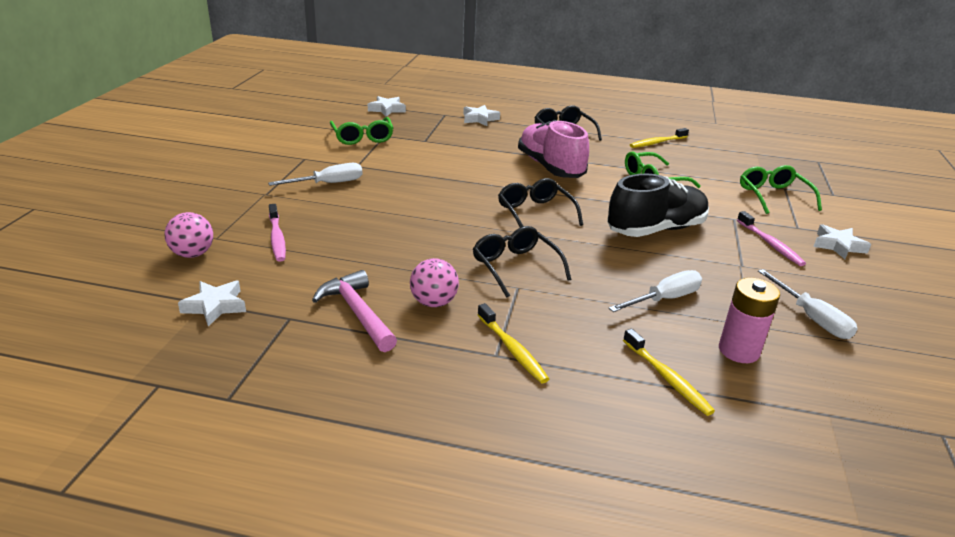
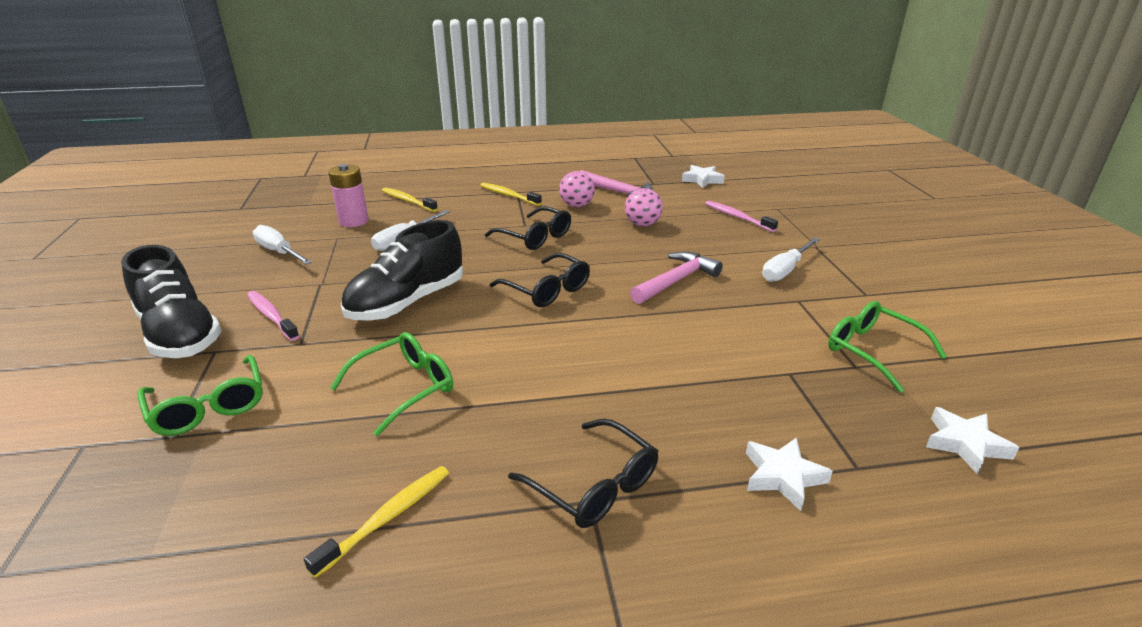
camera: 160 degrees right, 0 degrees up
(193, 254) = (769, 197): pink ball -> pink ball (642, 224)
(425, 196) = (676, 281): none -> pink hammer
(550, 167) = (567, 370): pink shoe -> none
(838, 245) = (180, 334): white star -> black shoe

